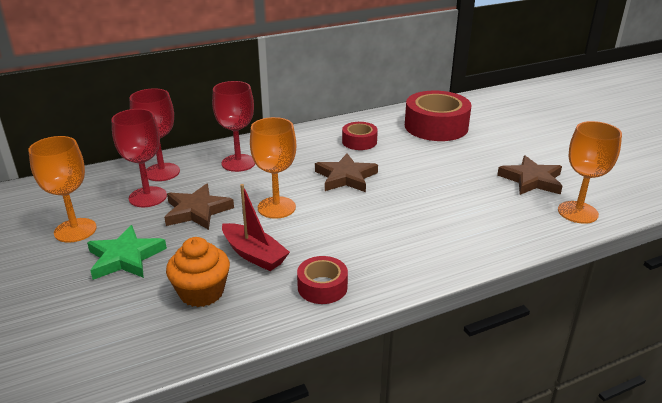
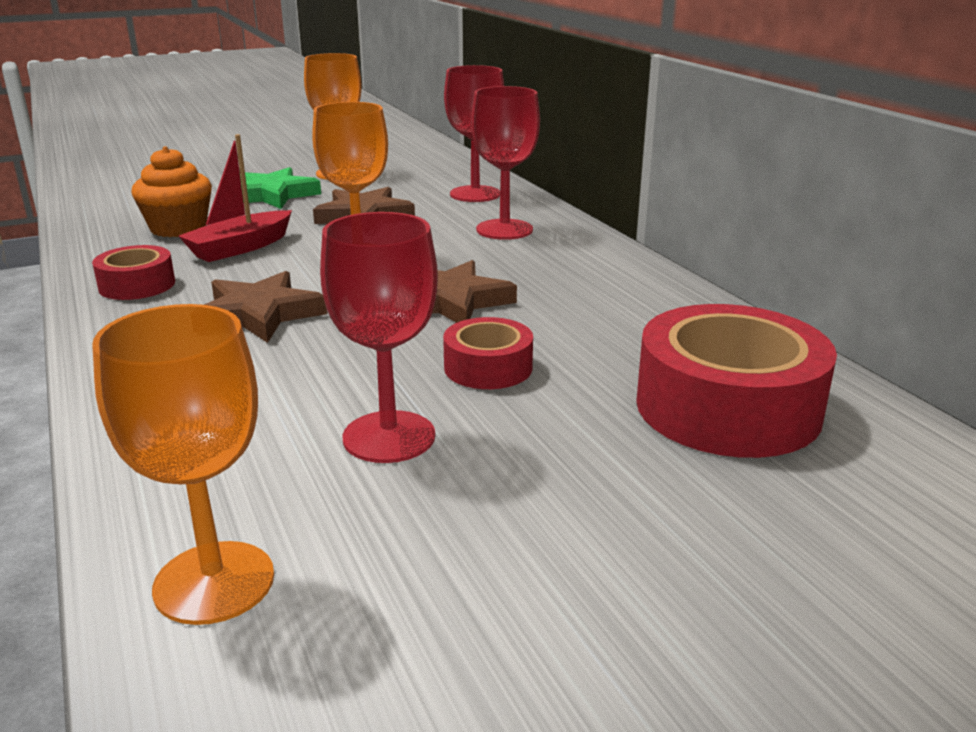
camera: 90 degrees right, 5 degrees down
(148, 197) = (407, 193): red goblet -> red goblet (389, 437)
(359, 142) = (606, 315): red tape -> red tape (488, 367)
(531, 180) = (413, 527): brown star -> brown star (259, 314)

